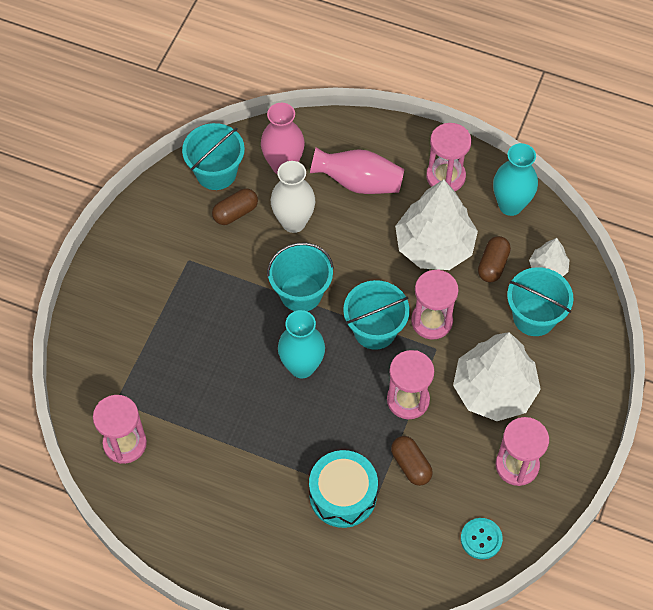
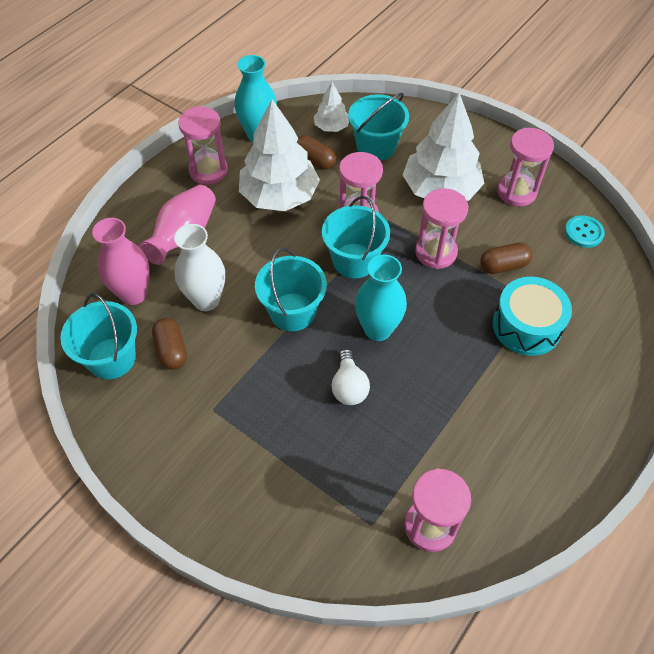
camera: 75 degrees left, 5 degrees down
(236, 356) = (349, 387): none -> white light bulb

